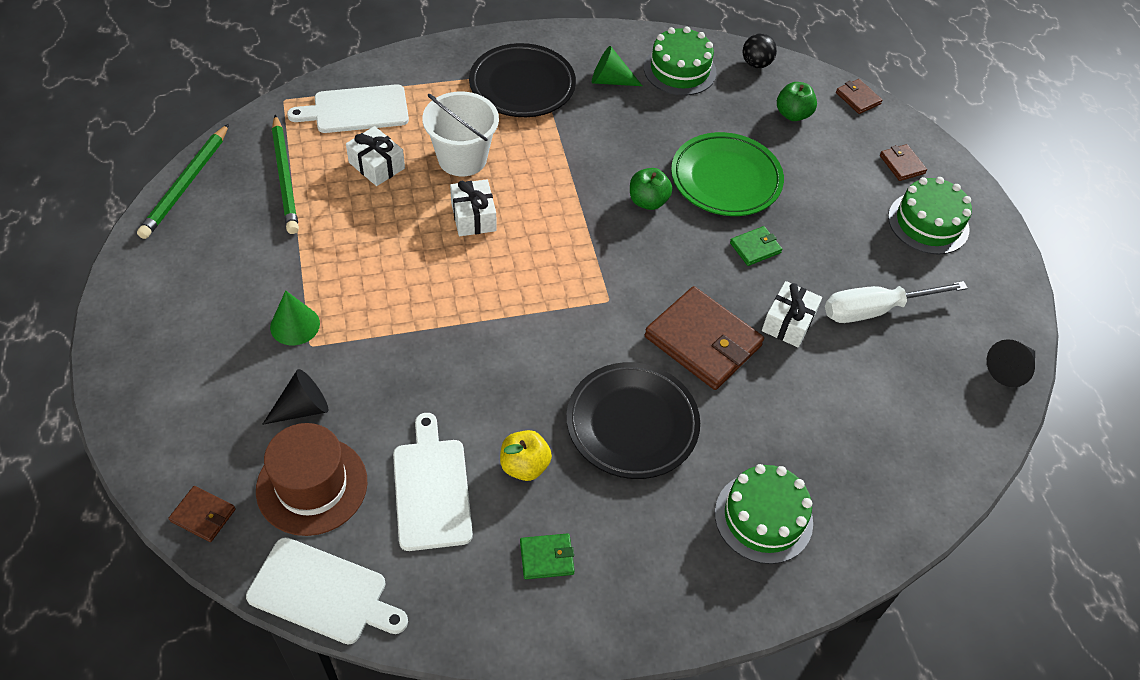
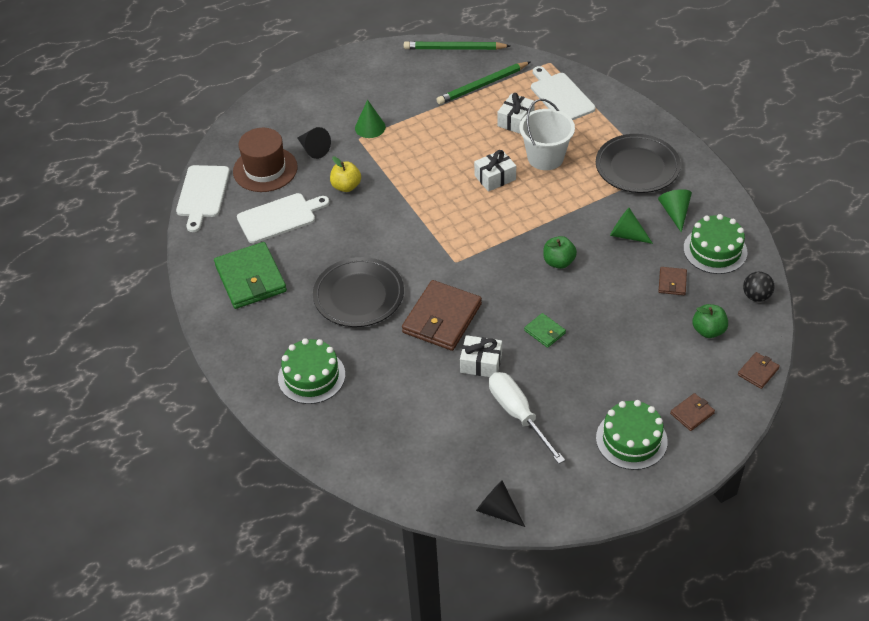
camera: 80 degrees right, 5 degrees down
(203, 515) = (234, 136): brown wallet -> brown wallet (672, 282)
(524, 466) = (309, 253): yellow apple -> yellow apple (346, 186)
(547, 558) = (250, 278): green wallet -> green wallet, size x2.12
(628, 130) = (626, 235): none -> green cone
(726, 179) = (607, 301): green plate -> none

